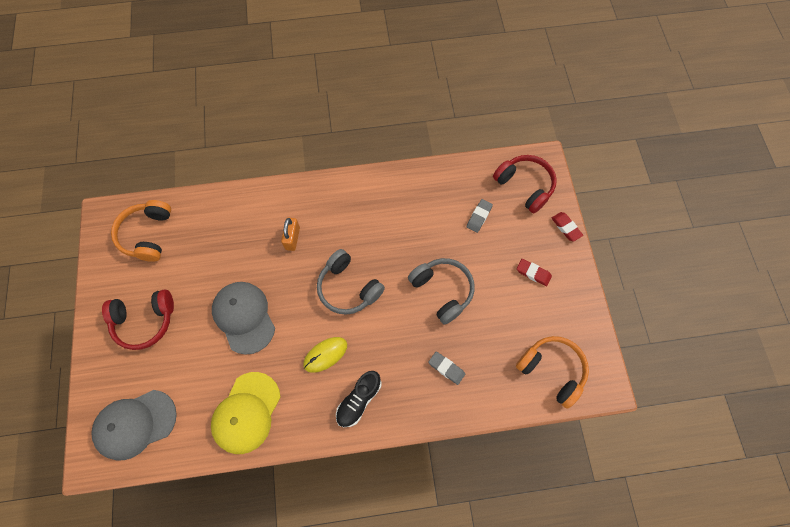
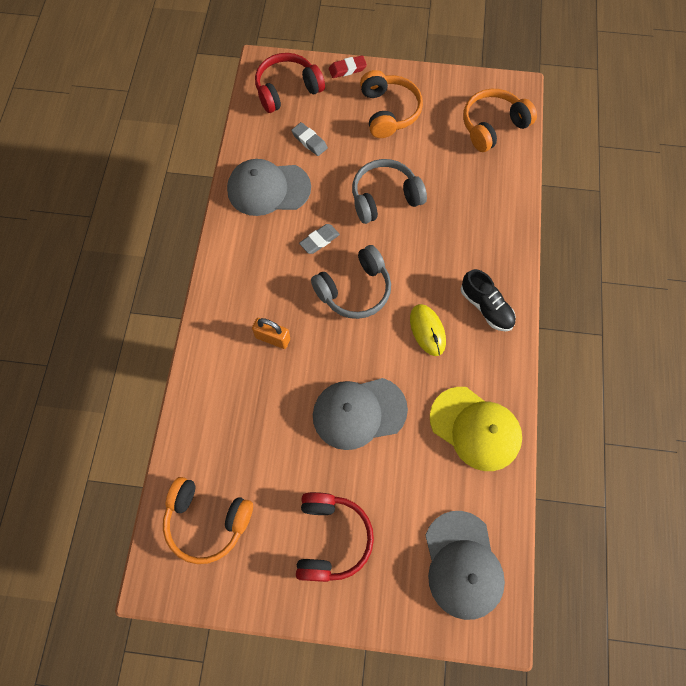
camera: 75 degrees left, 0 degrees up
(422, 198) = (268, 189): none -> grey cap
(446, 368) = (470, 216): grey eraser -> grey eraser (319, 240)
(533, 273) = (389, 111): red eraser -> orange headphones

